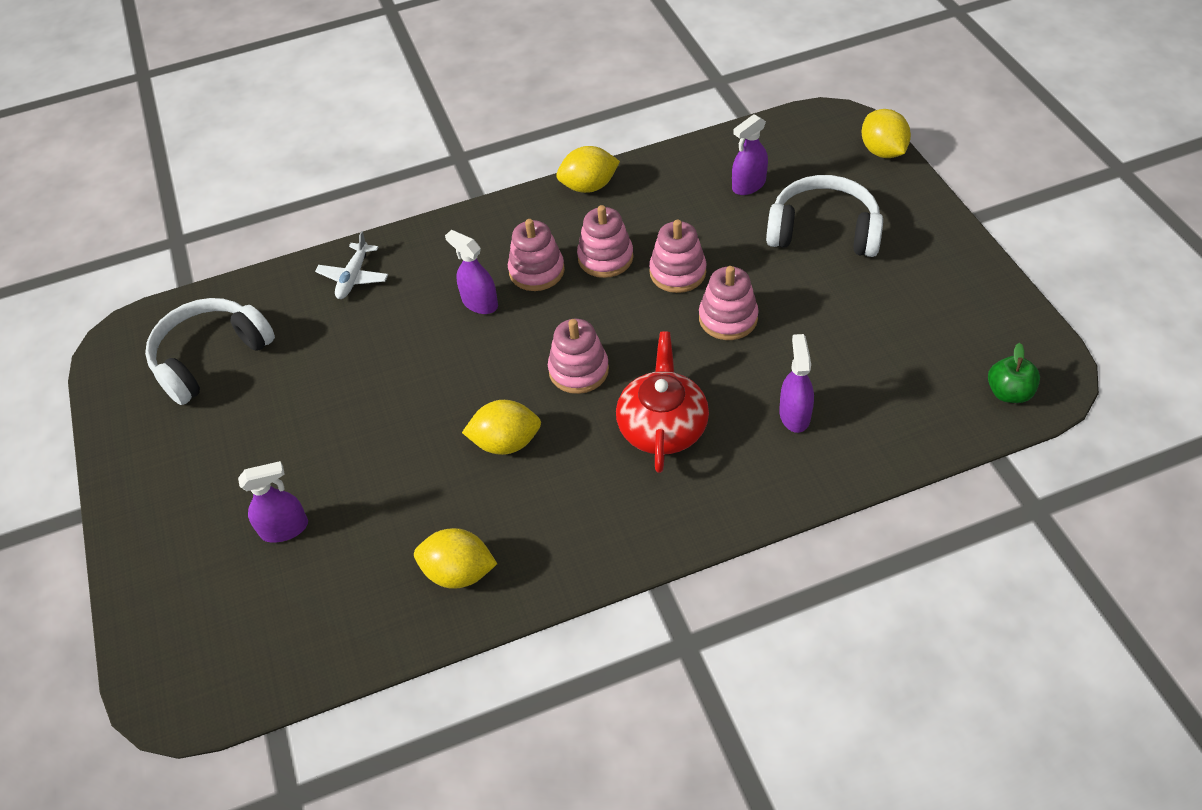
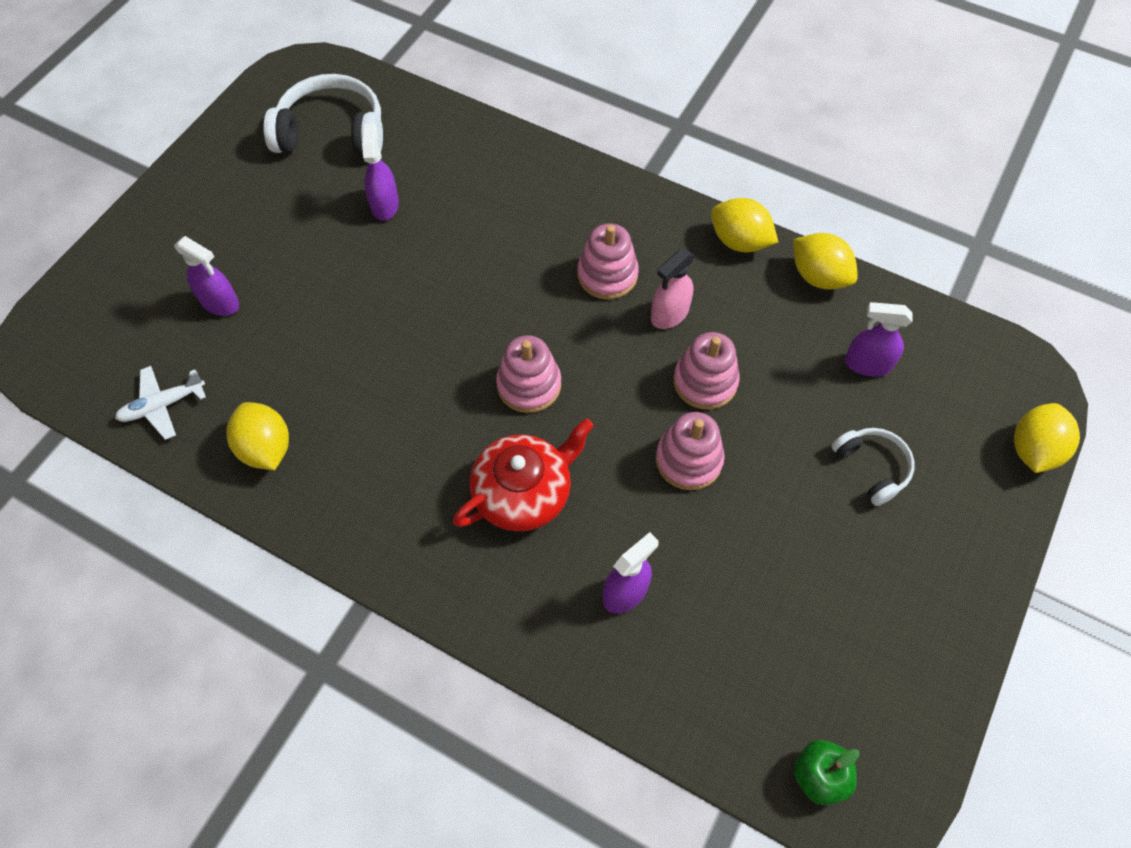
camera: 45 degrees right, 10 degrees up
(354, 277) = (485, 157): white plane -> white plane (162, 405)
(479, 303) = (536, 261): purple spray bottle -> purple spray bottle (385, 205)
(506, 442) = (412, 387): yellow lemon -> yellow lemon (818, 276)
(605, 258) = (669, 314): pink stacking toy -> pink spray bottle
(823, 231) = (872, 467): white headphones -> white headphones, size x0.57

